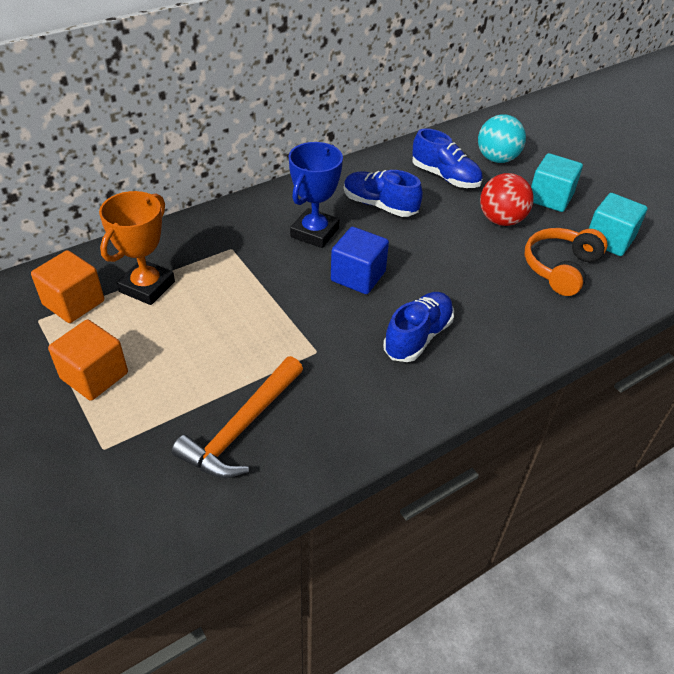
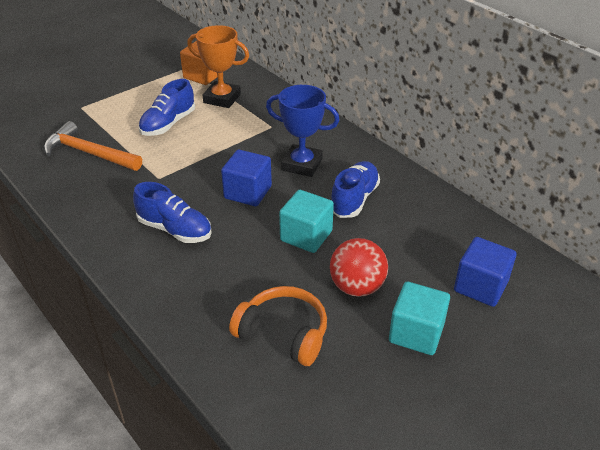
camera: 85 degrees right, 5 degrees down
(94, 376) = (138, 94): orange cube -> none
(445, 177) = (422, 243): blue shoe -> blue shoe (168, 124)
(497, 159) = (480, 286): turquoise ball -> blue cube
(609, 240) = (346, 386): turquoise cube -> turquoise cube (306, 236)

